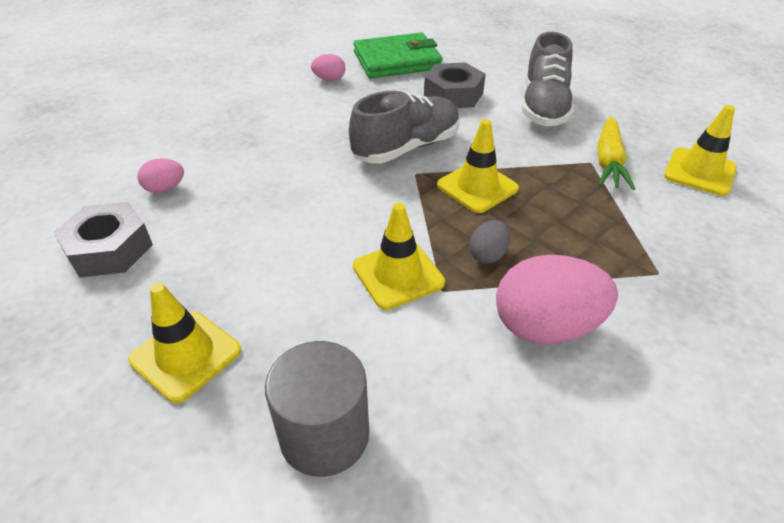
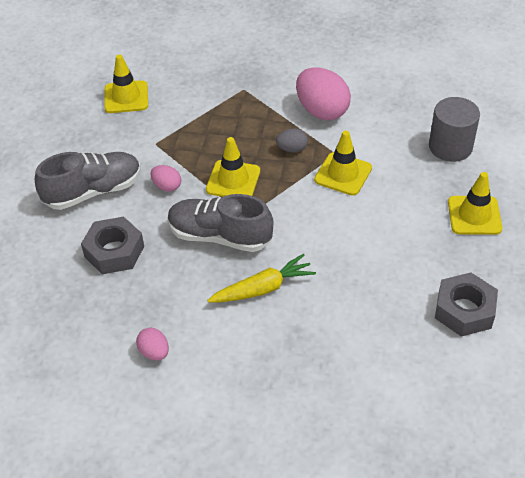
camera: 125 degrees left, 5 degrees up
(165, 189) = (393, 334): pink egg -> pink egg (167, 186)
(397, 61) = (75, 325): green wallet -> none
(608, 161) = (148, 136): yellow carrot -> yellow carrot (263, 288)

